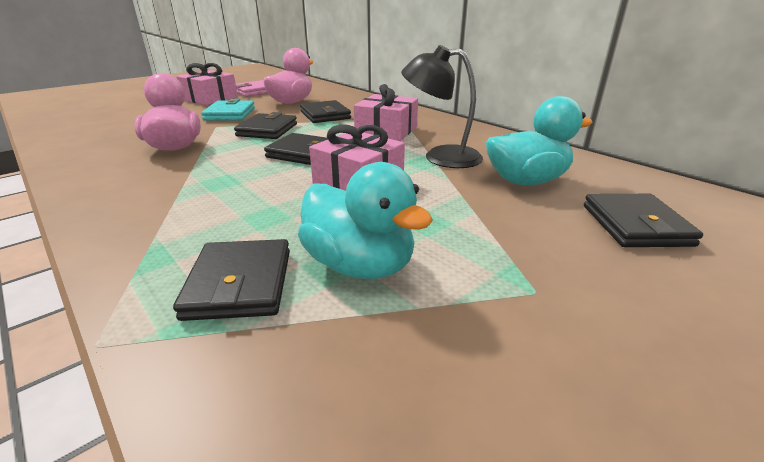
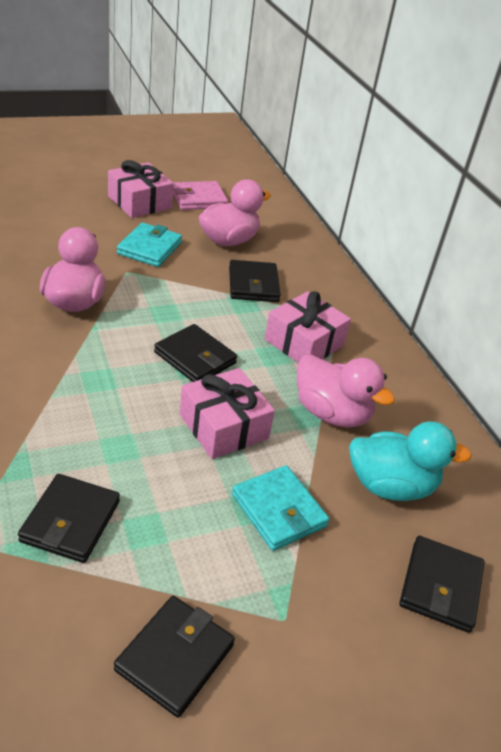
camera: 15 degrees right, 10 degrees up
(267, 130) = (177, 297): black wallet -> black wallet (175, 657)
(359, 265) = (167, 537): turquoise duck -> none
(440, 156) = (332, 413): black lamp -> pink duck
(452, 217) = (278, 510): none -> turquoise wallet

